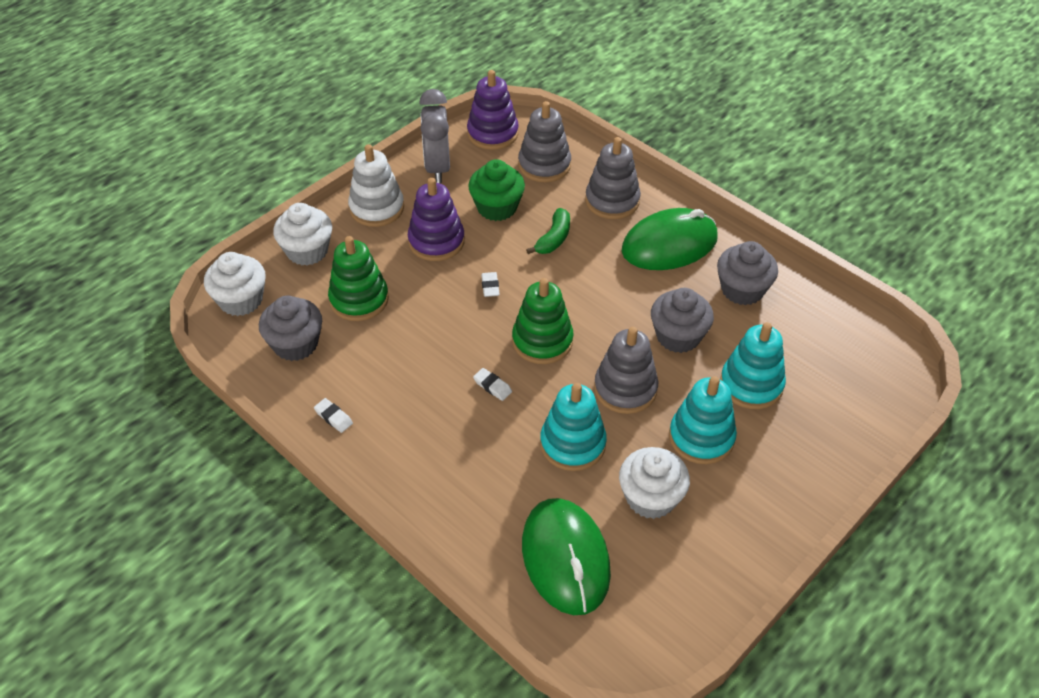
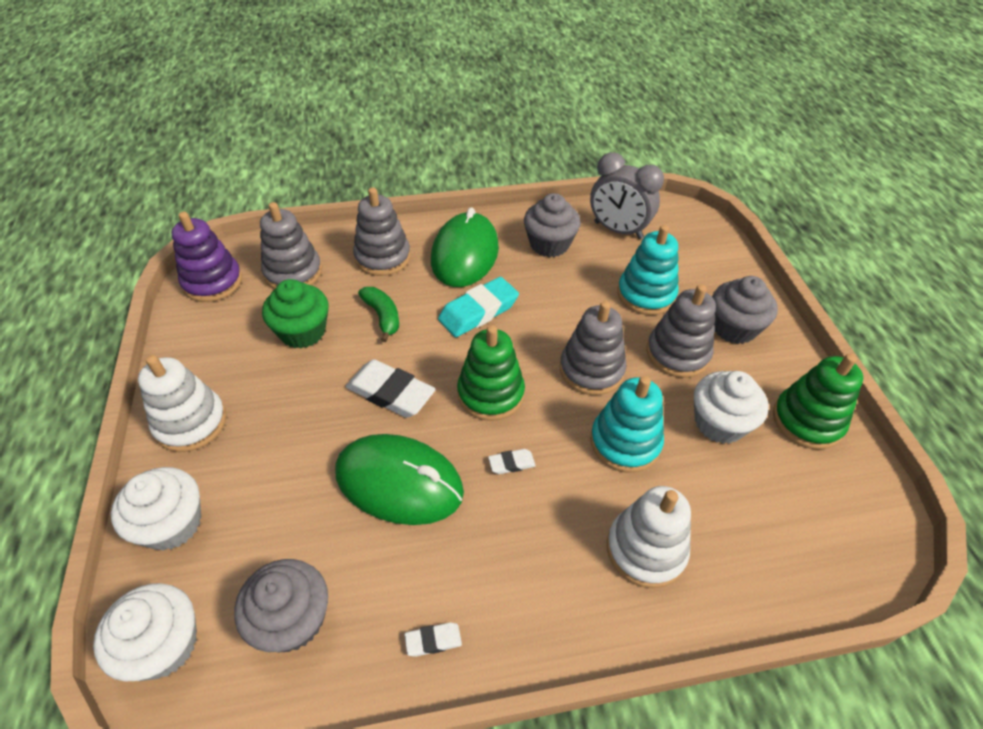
camera: 55 degrees left, 0 degrees up
(359, 299) = (294, 513): green stacking toy -> green stacking toy (807, 421)
(436, 241) = (291, 400): purple stacking toy -> none
(437, 167) = (201, 344): grey clock -> grey clock (618, 230)
(488, 499) = (645, 549): none -> white stacking toy
(490, 286) = (391, 393): white eraser -> white eraser, size x2.12
(565, 558) = (752, 526): green mouse -> green mouse (399, 482)
(615, 288) = (478, 311): none -> turquoise eraser
(678, 336) = (563, 305): grey cupcake -> grey cupcake (733, 327)
(701, 437) = (677, 353): turquoise stacking toy -> grey stacking toy

